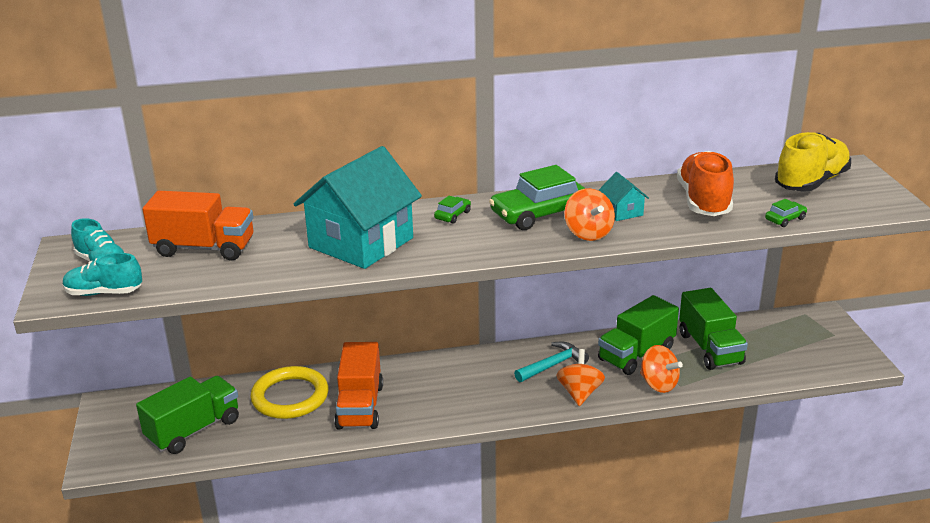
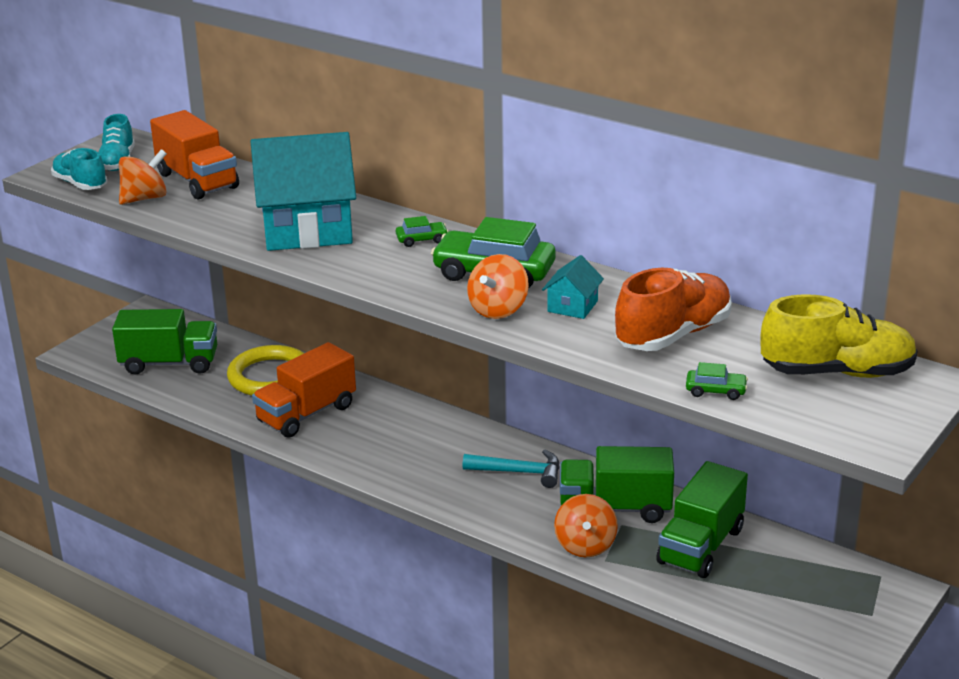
camera: 45 degrees right, 0 degrees up
(579, 393) = (498, 509): orange spinning top -> orange spinning top (145, 198)

